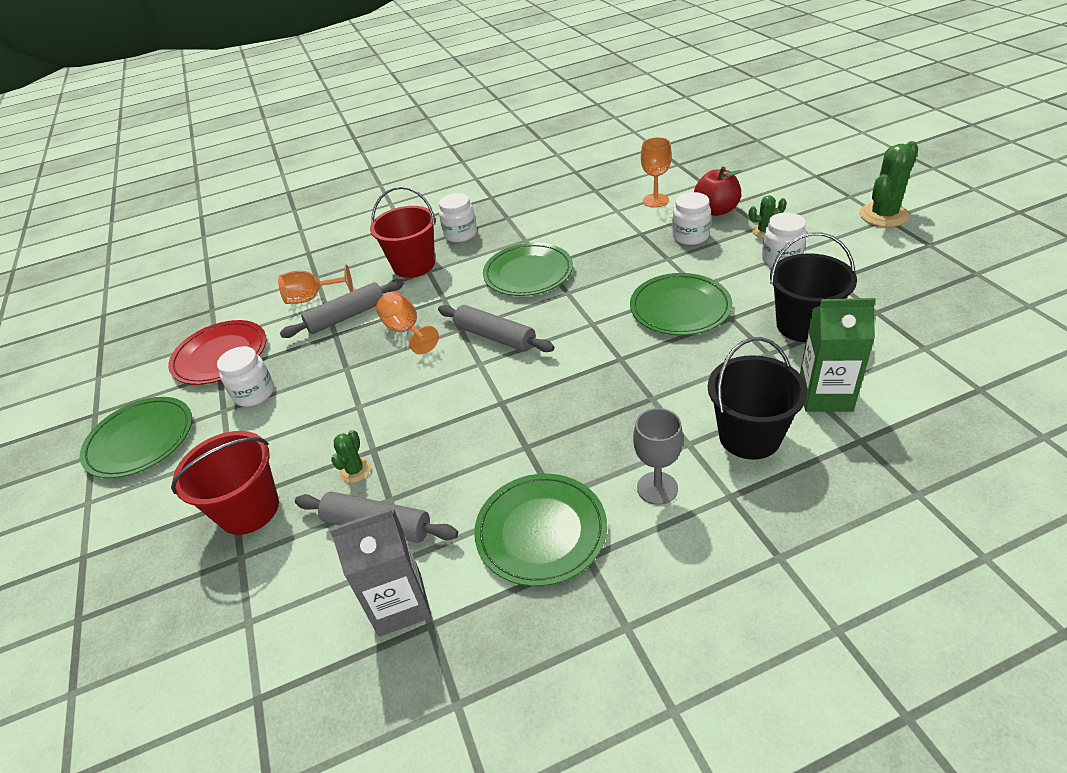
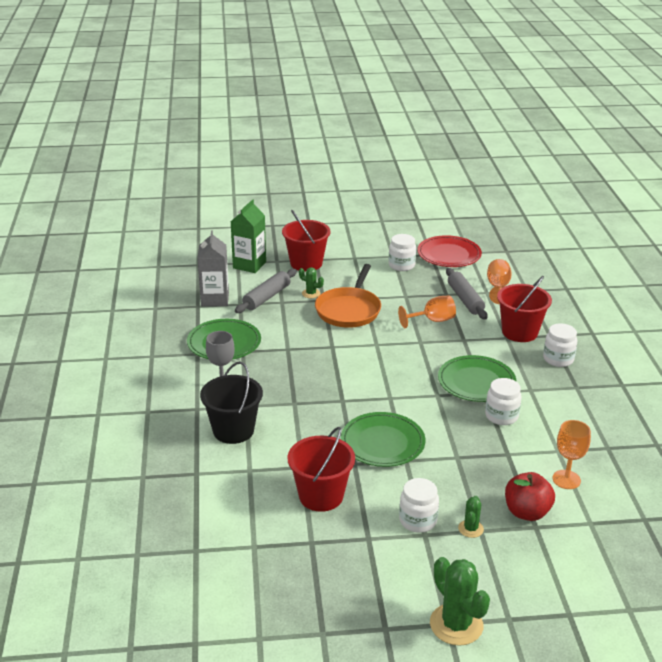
camera: 100 degrees right, 10 degrees down
(140, 440) = (384, 233): green plate -> none
(397, 413) = (349, 310): none -> orange pan
(495, 337) = (401, 354): grey rolling pin -> none
(690, 236) = (486, 481): white jar -> white jar (501, 416)
(803, 325) = (321, 496): black bucket -> red bucket
(825, 396) = (243, 475): green carton -> green carton (249, 265)

